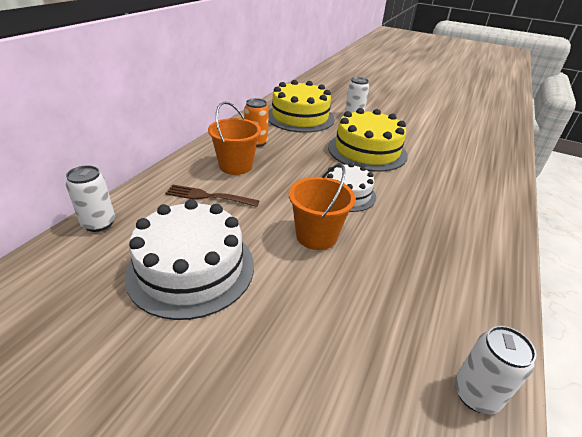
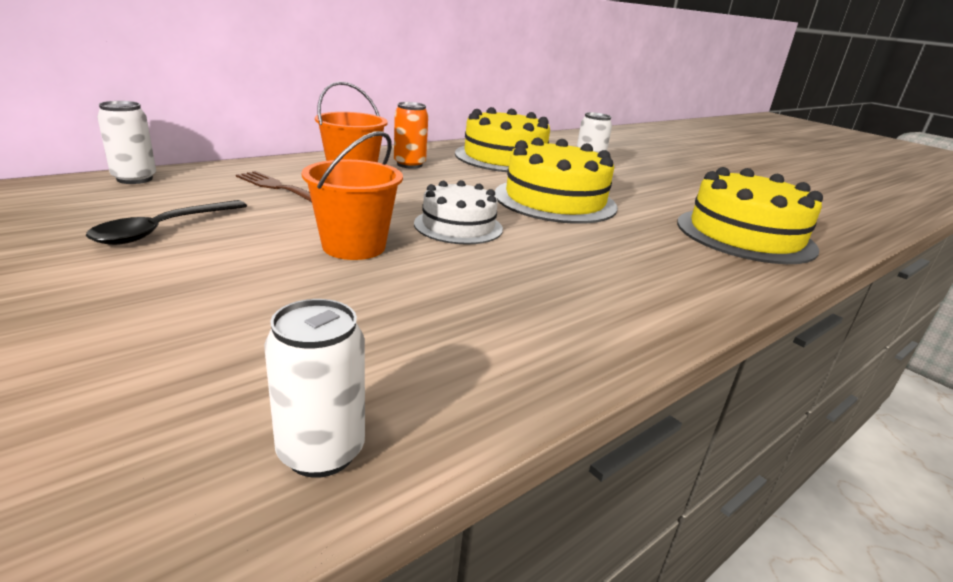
camera: 25 degrees right, 10 degrees down
(191, 268) = (164, 230): white cake -> black spoon
(473, 149) = (745, 235): none -> yellow cake

